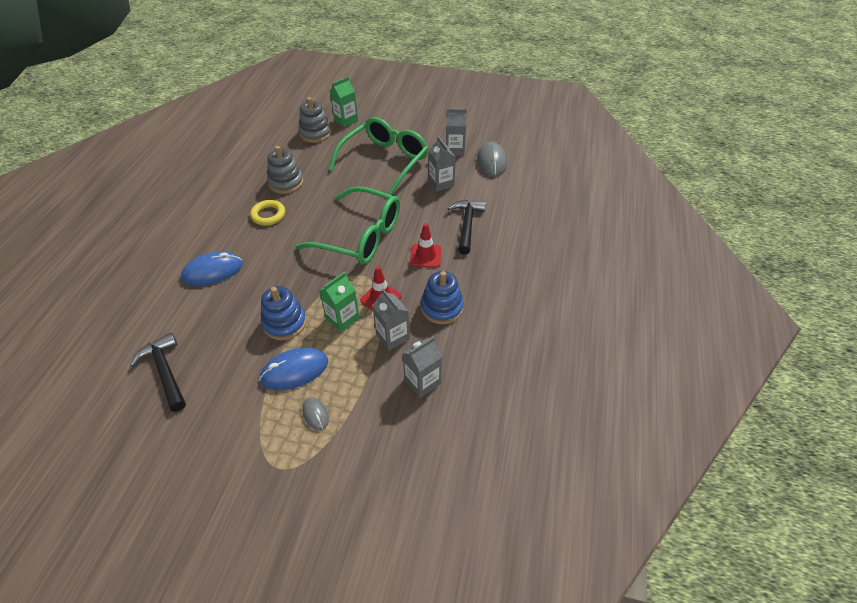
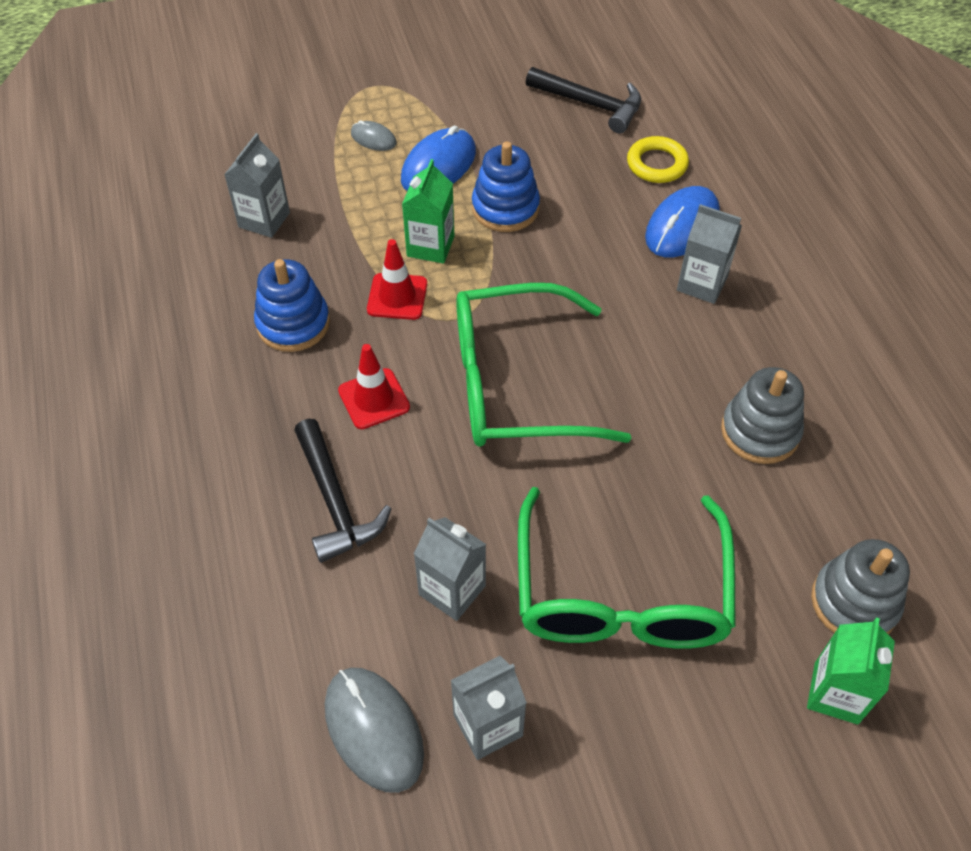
camera: 150 degrees right, 5 degrees up
(268, 215) = (711, 349): yellow ring -> yellow ring (657, 164)
(392, 336) = (341, 254): grey carton -> grey carton (702, 284)

